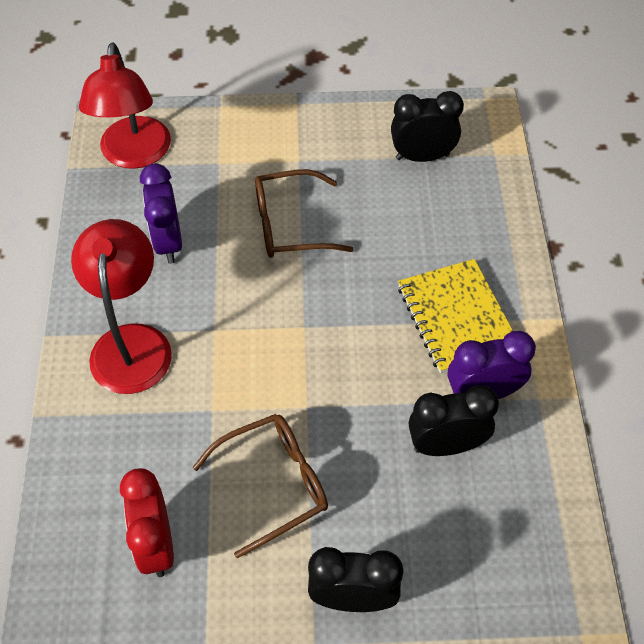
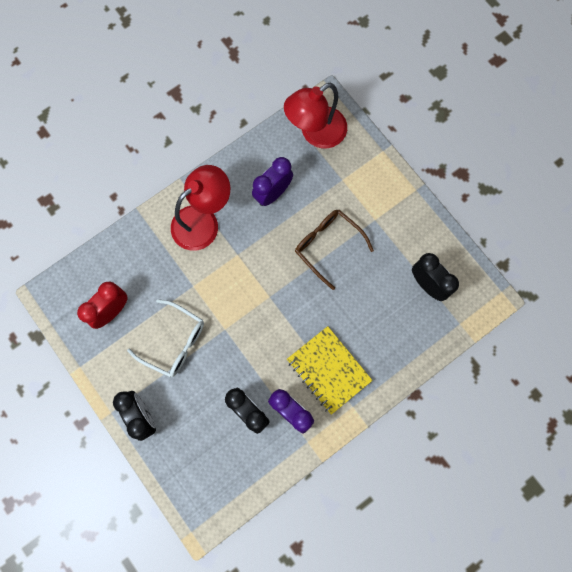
camera: 55 degrees right, 20 degrees up
(274, 484) = (174, 342): brown glasses -> white glasses
(456, 317) = (328, 370): yellow notebook -> yellow notebook turned 75 degrees counterclockwise

